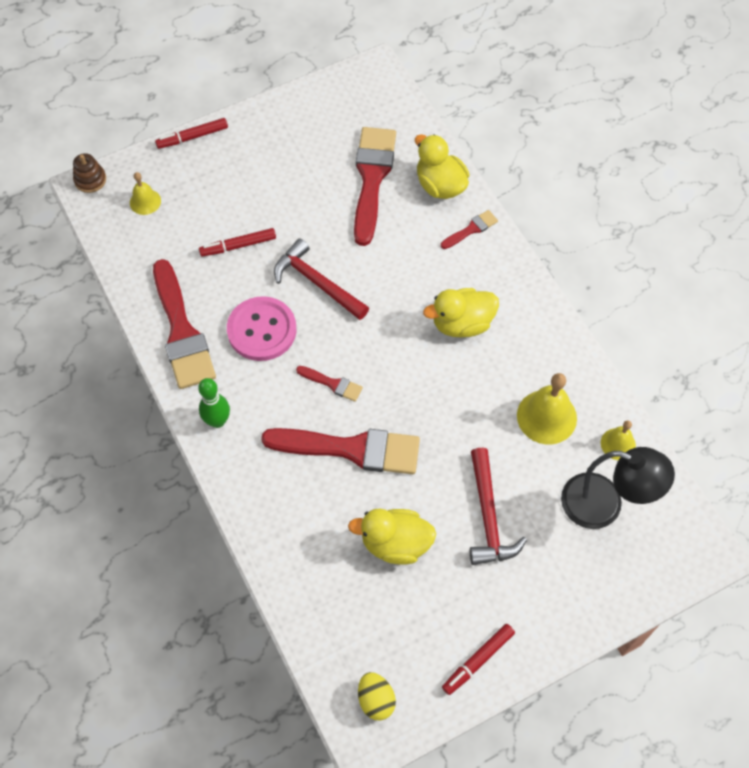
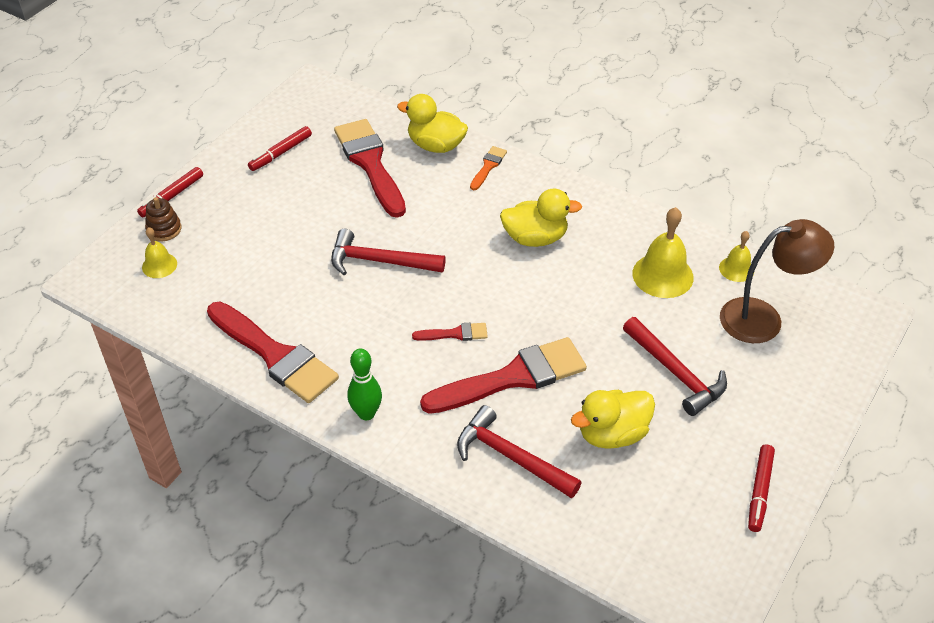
camera: 30 degrees left, 15 degrees down
(90, 180) = (88, 270): brown stacking toy -> brown stacking toy (164, 229)
(238, 246) = (281, 263): red marker -> red marker (280, 153)
(262, 330) = (354, 320): pink button -> none
(301, 519) = (511, 457): none -> red hammer
(376, 700) = (697, 573): yellow egg -> none
(462, 323) = (535, 238): yellow duck -> yellow duck turned 135 degrees counterclockwise
(471, 229) = (488, 166): red brush -> orange brush
(604, 505) = (763, 318): black lamp -> brown lamp

